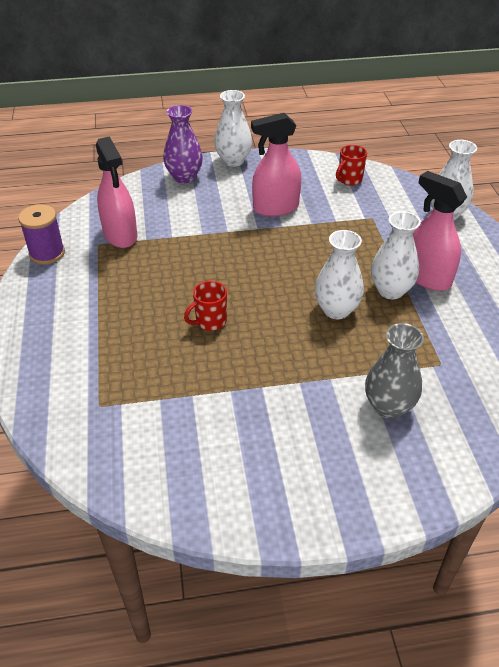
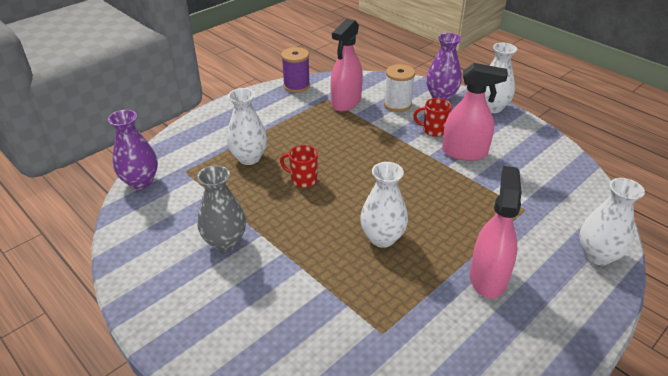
camera: 55 degrees right, 5 degrees down
(76, 453) = (140, 182): none -> purple vase
(164, 206) = (397, 104): none -> white spool
(275, 208) = (464, 152): pink spray bottle -> pink spray bottle turned 150 degrees clockwise
(349, 180) = (558, 174): red mug -> red mug (433, 130)
(388, 406) = (300, 317): grey vase -> grey vase (225, 242)
(390, 290) = (442, 260): white vase -> white vase (249, 158)

